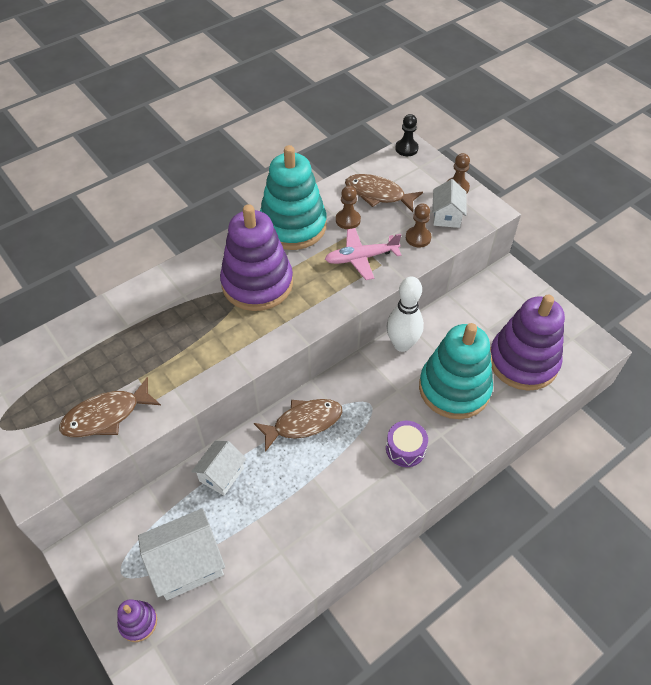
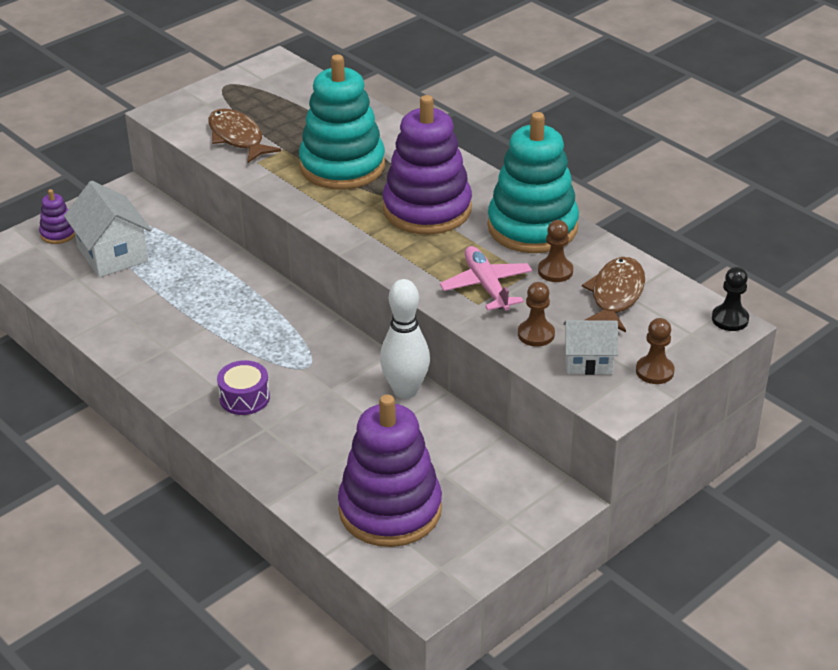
camera: 85 degrees right, 15 degrees down
(221, 474) = (211, 263): white house -> none
(303, 423) = (278, 315): brown fish -> none
(454, 388) = (337, 440): turquoise stacking toy -> turquoise stacking toy (342, 166)

